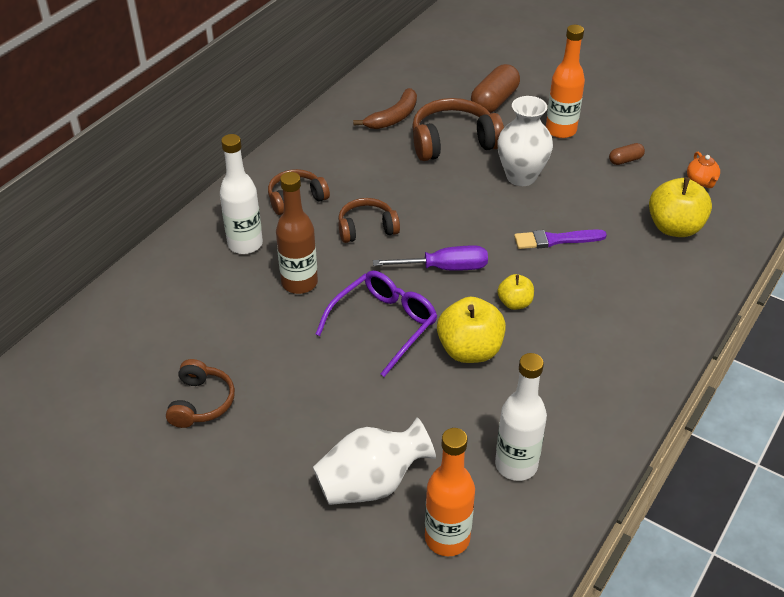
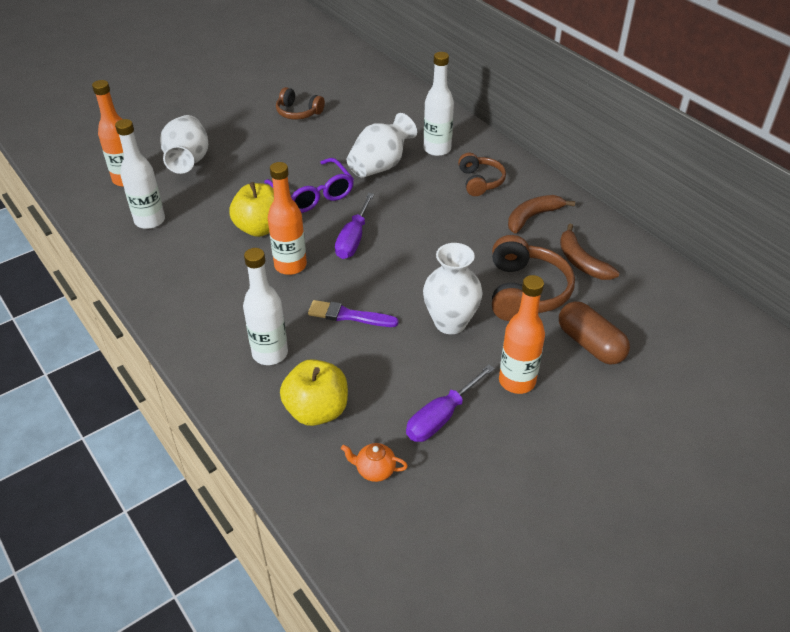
camera: 110 degrees right, 0 degrees up
(299, 283) = (380, 166): brown bottle -> white vase
(342, 154) = (532, 217): none -> brown banana
(367, 228) = (424, 209): brown headphones -> none
(514, 303) = (290, 265): yellow apple -> orange bottle
(555, 240) = (349, 315): purple brush -> purple brush turned 90 degrees counterclockwise
(625, 160) = (441, 417): brown capsule -> purple screwdriver
(638, 277) = (270, 353): none -> white bottle

